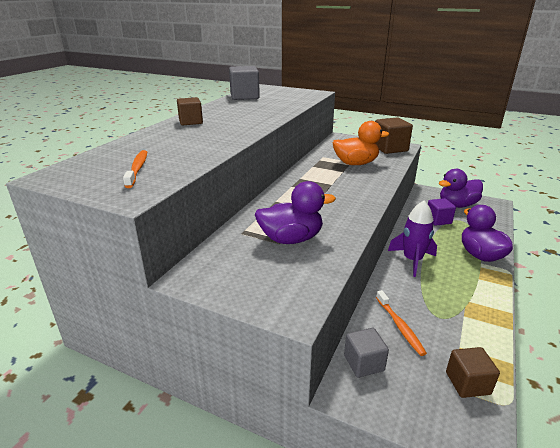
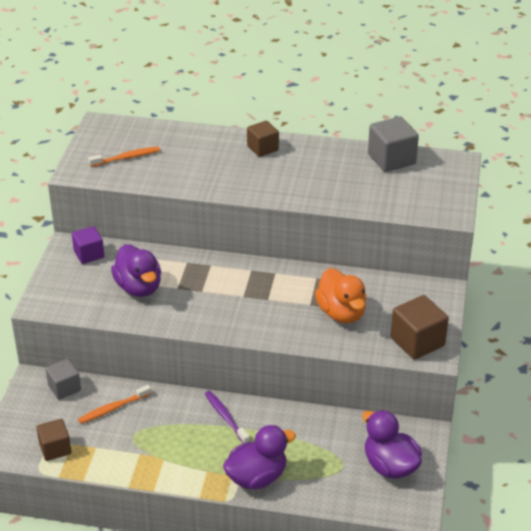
camera: 75 degrees right, 10 degrees up
(412, 260) = (225, 417): purple rocket -> purple toothbrush
(438, 220) = (333, 443): purple cube -> purple cube (89, 254)

